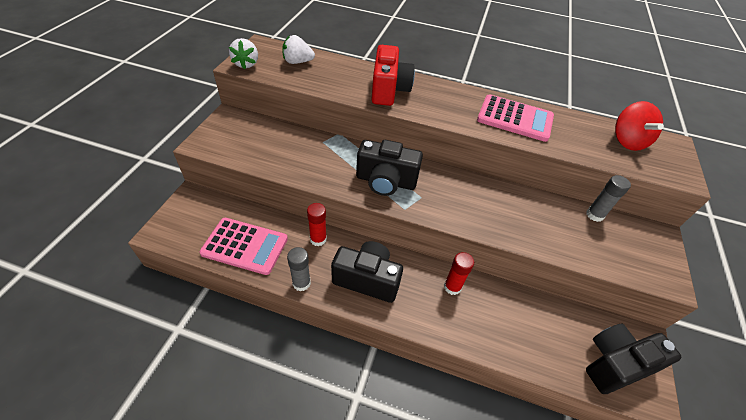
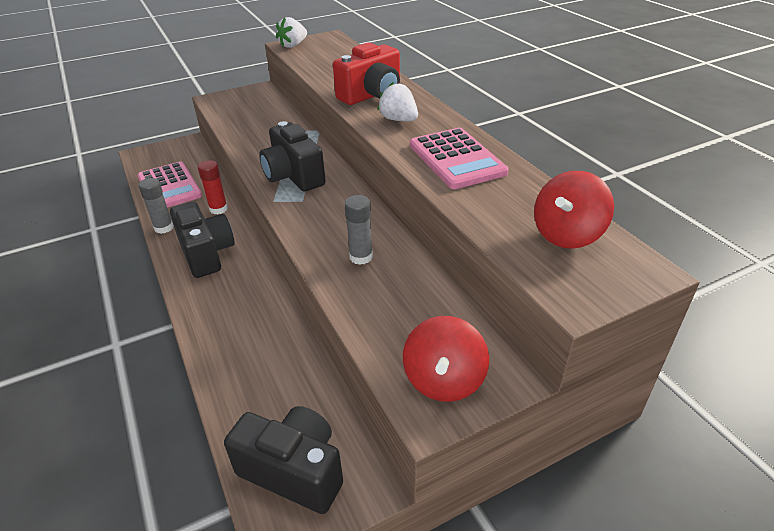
camera: 50 degrees right, 10 degrees down
(297, 62) = (334, 55): white strawberry -> white strawberry (398, 120)
(452, 287) = (257, 302): red glue stick -> none
(594, 215) = (453, 309): grey glue stick -> grey glue stick (361, 257)
(648, 257) = (444, 380): none -> red spinning top

